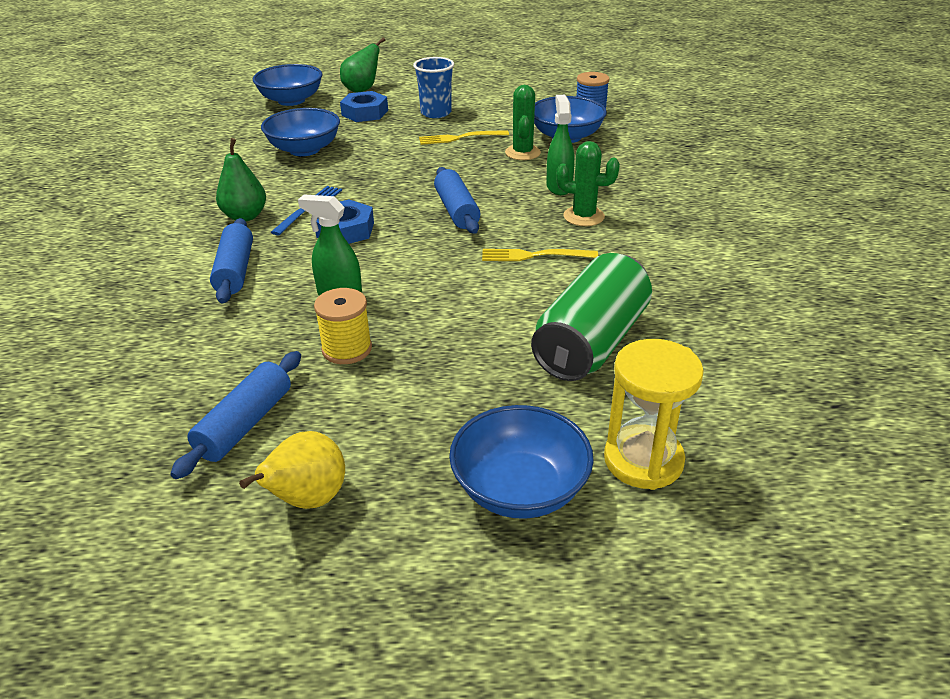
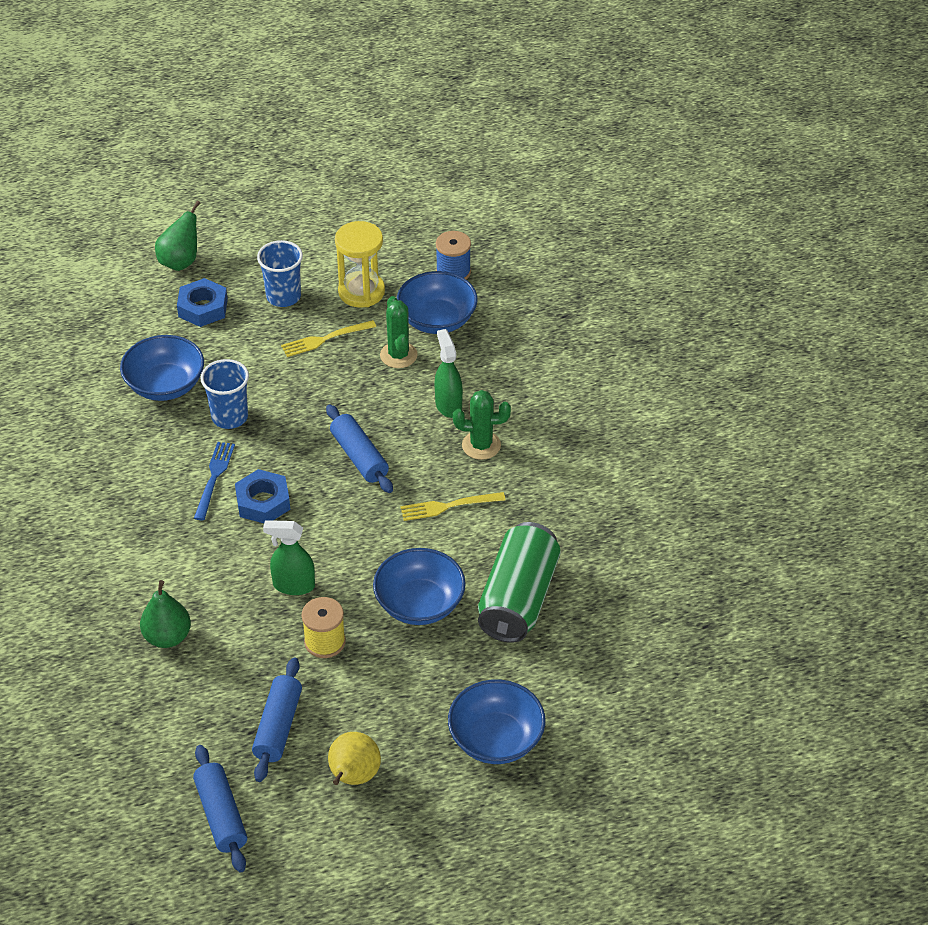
camera: 15 degrees left, 10 degrees up
(235, 271) = (185, 572): blue rolling pin -> blue rolling pin (221, 815)
(245, 216) = (156, 499): green pear -> green pear (167, 637)
(291, 100) = (106, 296): blue bowl -> blue bowl (419, 604)
(348, 173) = (229, 417): none -> blue cup
(643, 460) = (575, 700): yellow hourglass -> yellow hourglass (361, 292)

